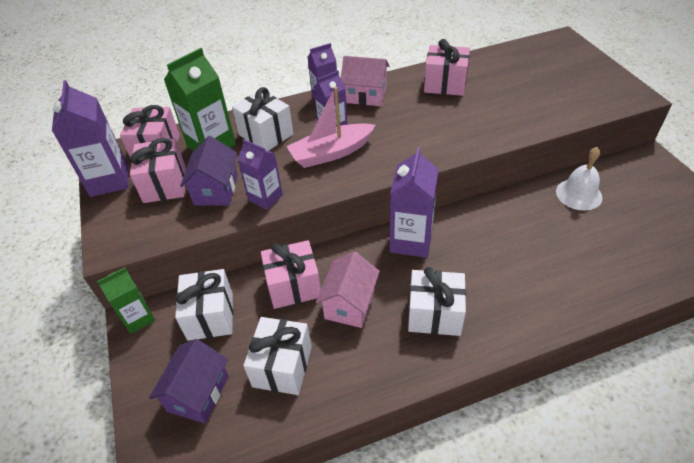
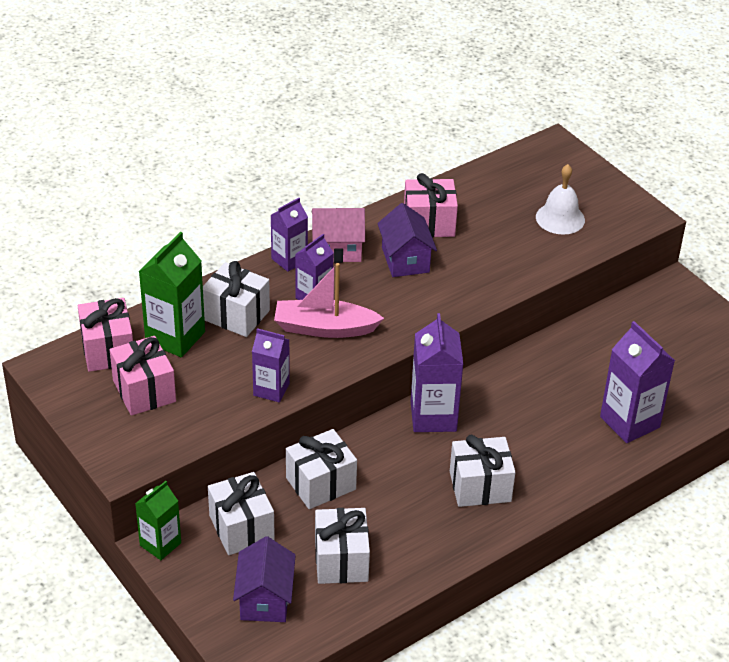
camera: 20 degrees left, 5 degrees down
(109, 180) = (72, 396): purple carton -> purple carton (629, 422)
(216, 190) = (209, 389): purple house -> purple house (405, 260)
(294, 286) = (320, 483): pink gift -> white gift
(331, 153) = (324, 328): pink boat -> pink boat turned 45 degrees clockwise
(349, 304) = (388, 491): pink house -> none
(578, 194) = (603, 338): white bell -> white bell (560, 218)

